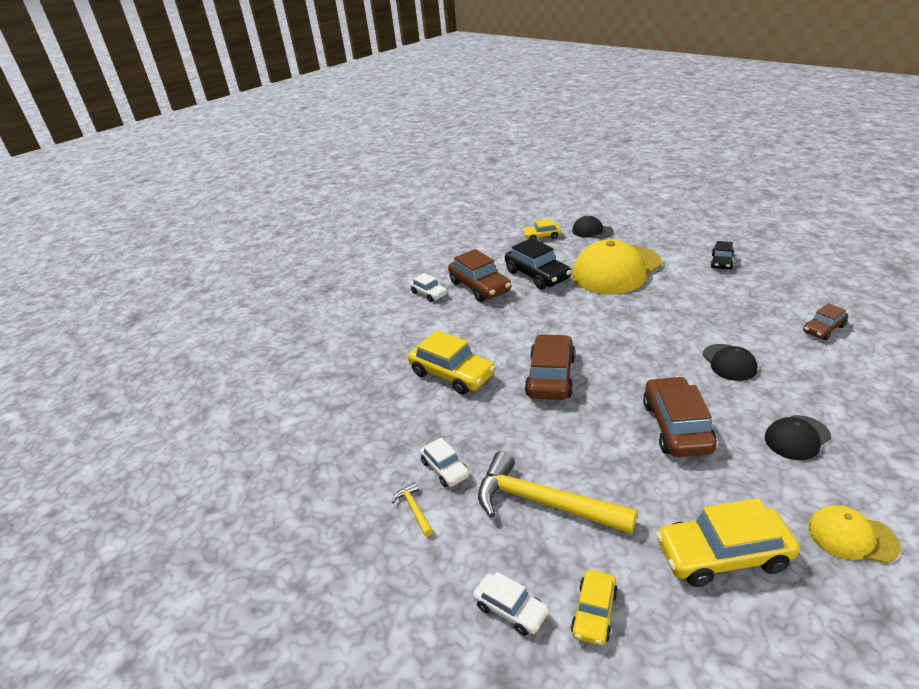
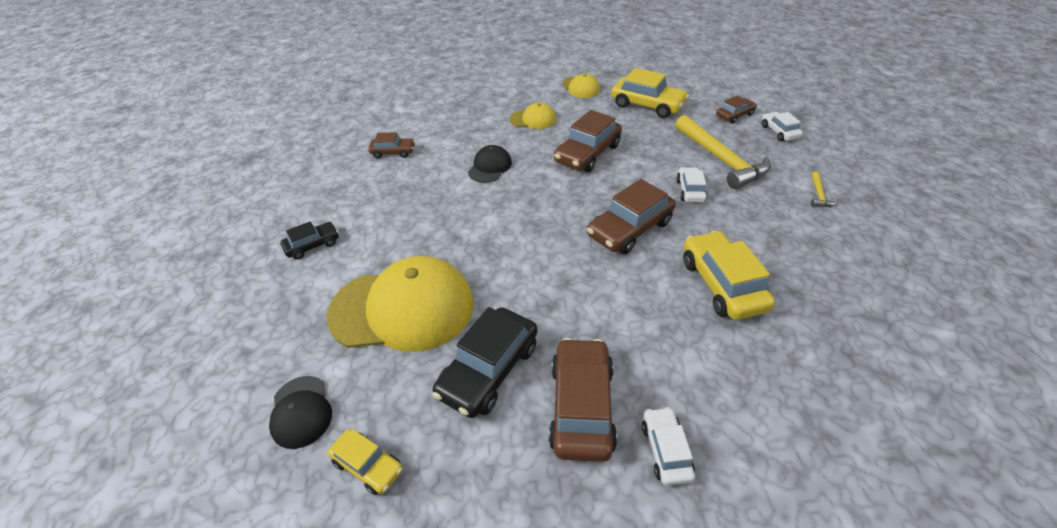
camera: 145 degrees left, 10 degrees up
(445, 469) = (780, 207): white car -> white car (690, 190)
(537, 275) = (489, 370): black car -> black car turned 150 degrees counterclockwise
(594, 613) = (734, 115): yellow car -> brown car
(797, 438) = (533, 119): black cap -> yellow cap

